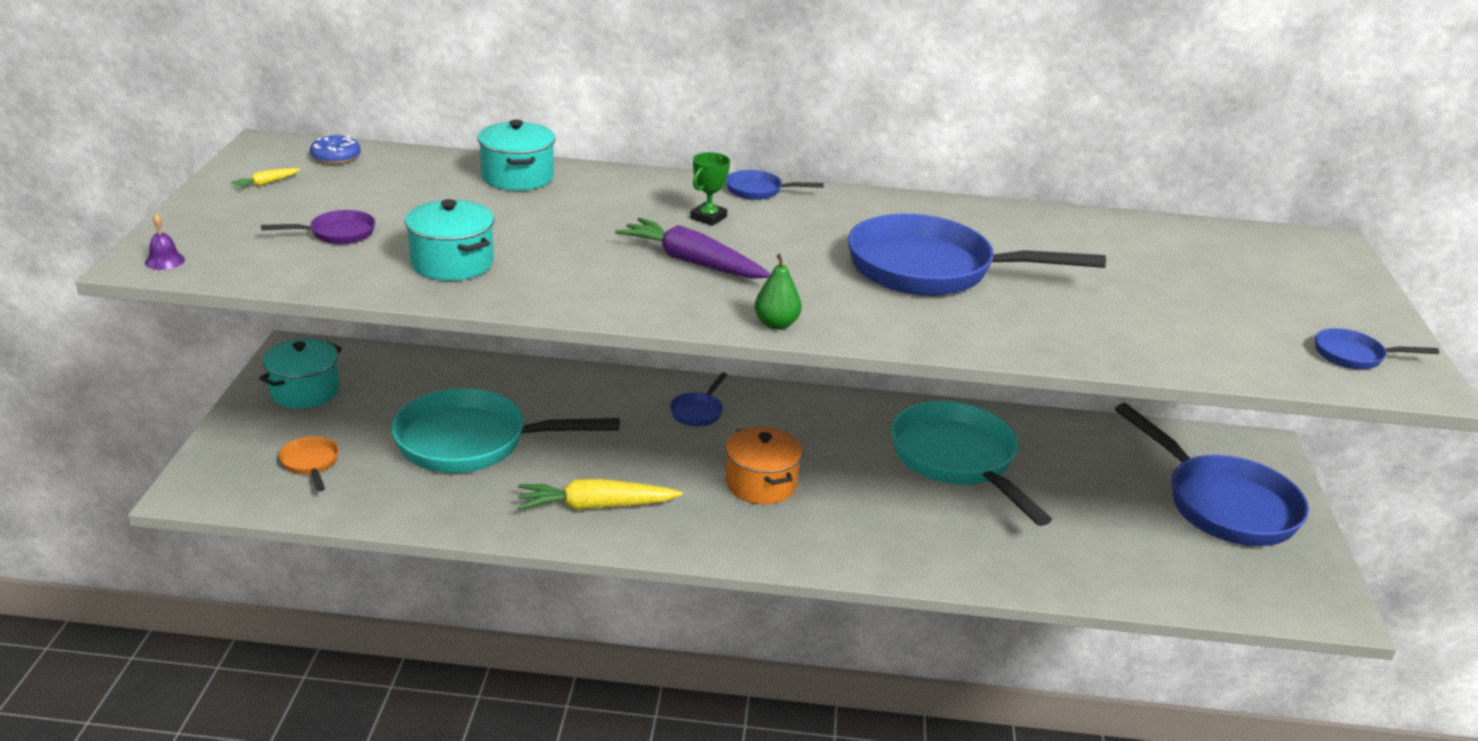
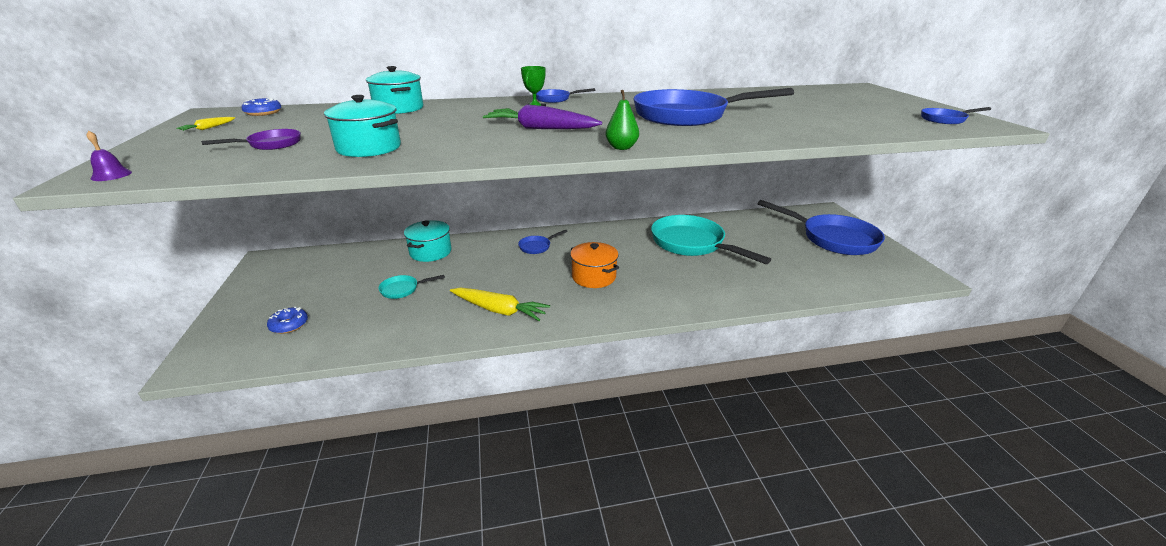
camera: 15 degrees left, 0 degrees up
(305, 391) = (276, 281): turquoise pot -> turquoise pot (430, 252)
(311, 463) = (289, 325): orange pan -> blue donut
(472, 442) = (403, 289): turquoise pan -> turquoise pan, size x0.43
(595, 506) = (499, 310): yellow carrot -> yellow carrot turned 135 degrees counterclockwise
(698, 412) = (537, 247): blue pan -> blue pan turned 45 degrees clockwise

